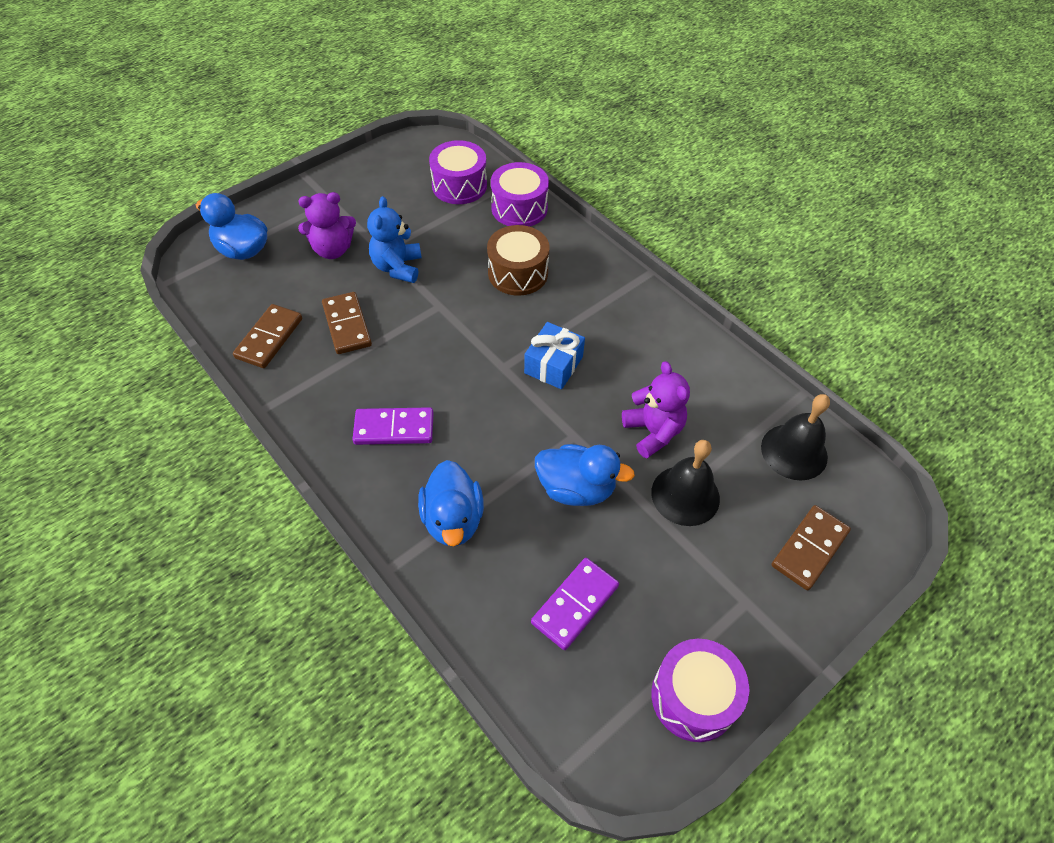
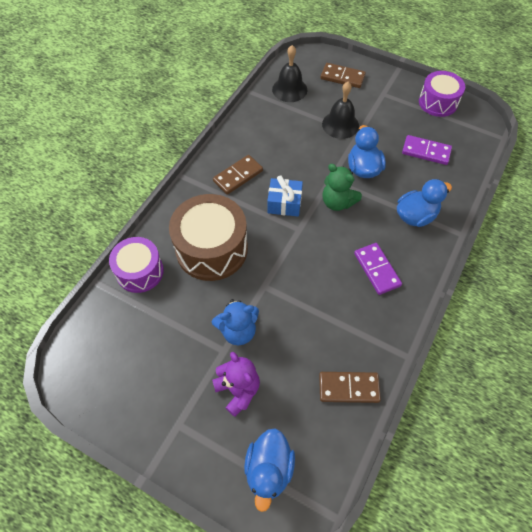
camera: 110 degrees left, 5 degrees up
(347, 325) = (310, 338): brown domino -> brown domino (238, 176)
(459, 185) = (125, 325): purple drum -> none
(518, 273) = (211, 249): brown drum -> brown drum, size x1.57
(527, 428) = (337, 202): none -> green teddy bear
(653, 432) = (308, 145): purple teddy bear -> none

